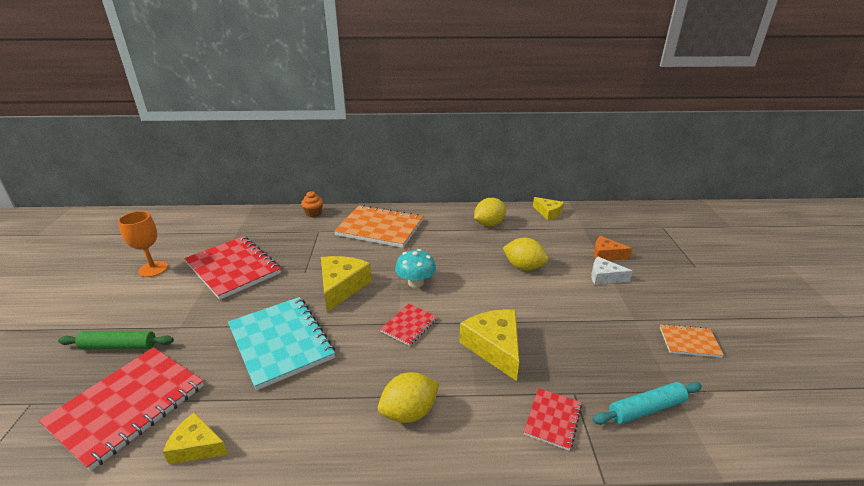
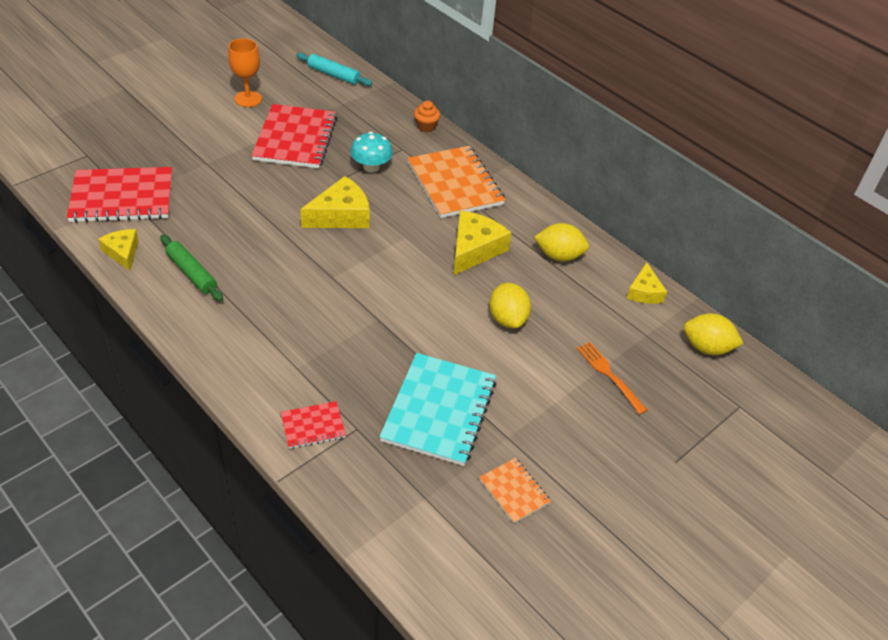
camera: 45 degrees right, 15 degrees up
(119, 346) = (161, 151): green rolling pin -> green rolling pin (192, 273)
(281, 342) = (244, 225): turquoise notebook -> turquoise notebook (439, 410)
(409, 325) = (336, 285): red notebook -> none
(409, 412) = (243, 338): yellow lemon -> yellow lemon (706, 348)
(415, 282) = (397, 257): turquoise mushroom -> turquoise mushroom (371, 167)
(494, 347) = (363, 353): yellow cheese -> yellow cheese (474, 249)
(604, 277) = (560, 389): white cheese -> none
(606, 255) = (609, 375): orange cheese -> orange fork
(646, 409) = (382, 484): turquoise rolling pin -> turquoise rolling pin (334, 75)

